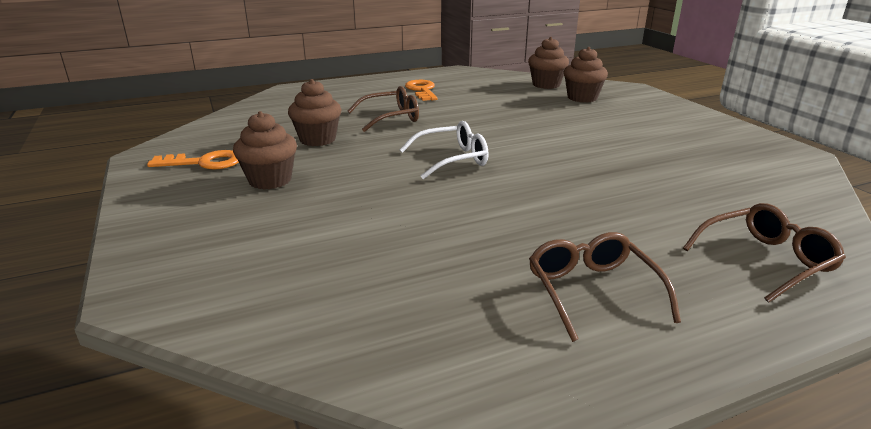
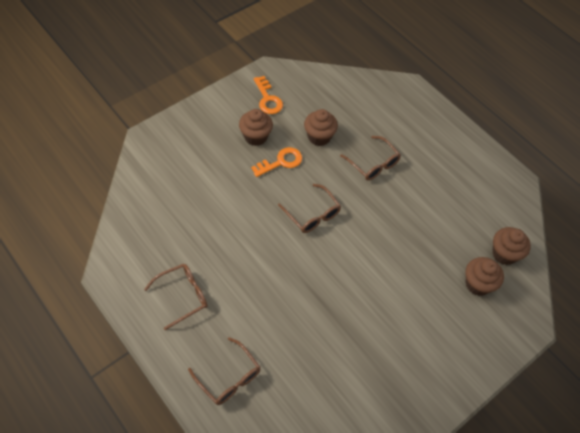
camera: 70 degrees right, 30 degrees up
(422, 90) = (445, 167): orange key -> orange key (281, 162)
(452, 159) = (312, 214): white glasses -> brown glasses

